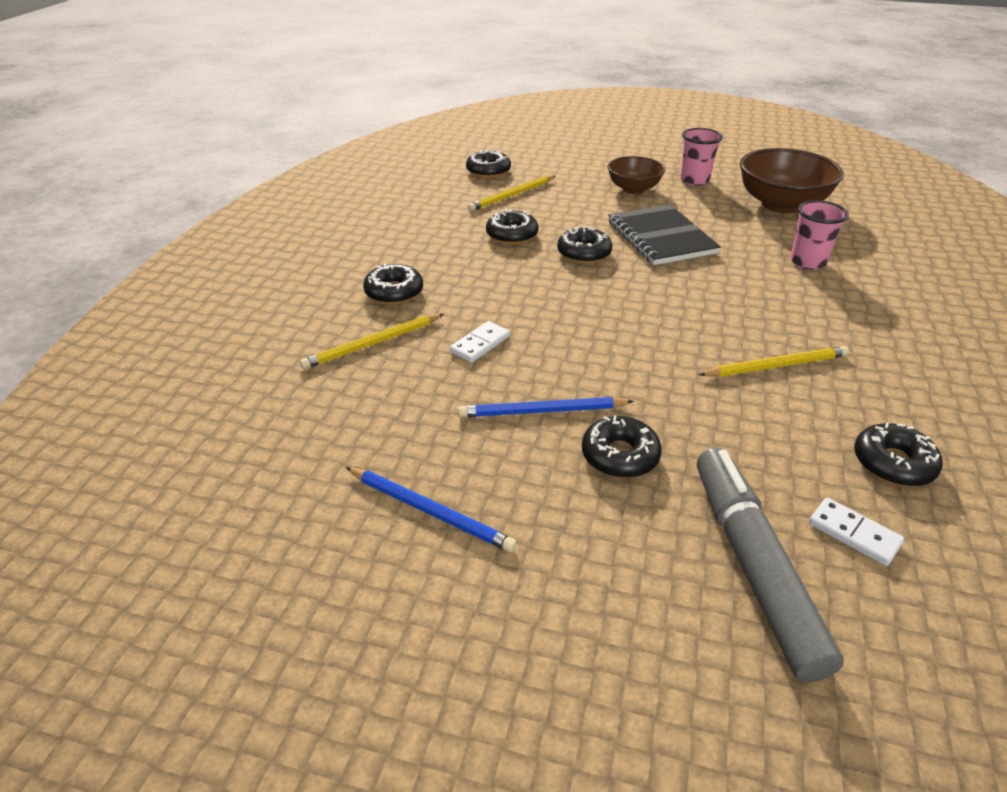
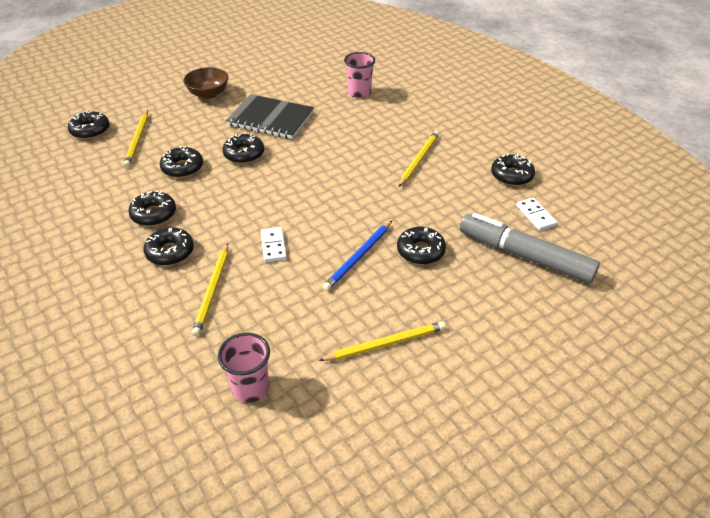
camera: 50 degrees left, 5 degrees up
(430, 256) = (154, 214): none -> black donut
(430, 511) = (386, 344): blue pencil -> yellow pencil
(694, 180) = (235, 69): pink cup -> pink cup (250, 388)
(781, 204) = (302, 62): brown bowl -> none
(853, 534) = (535, 215): white domino -> white domino turned 75 degrees clockwise

